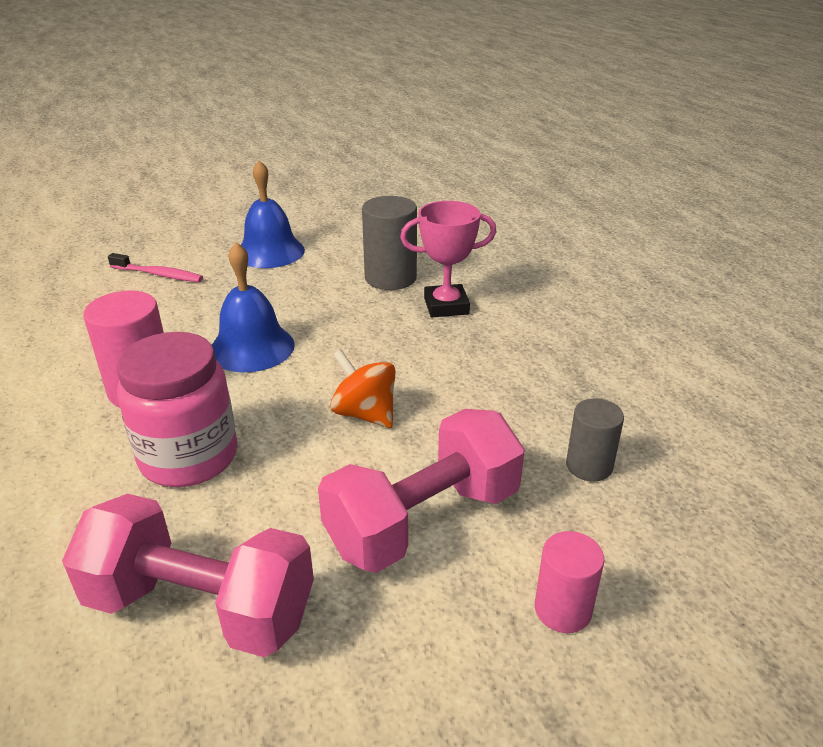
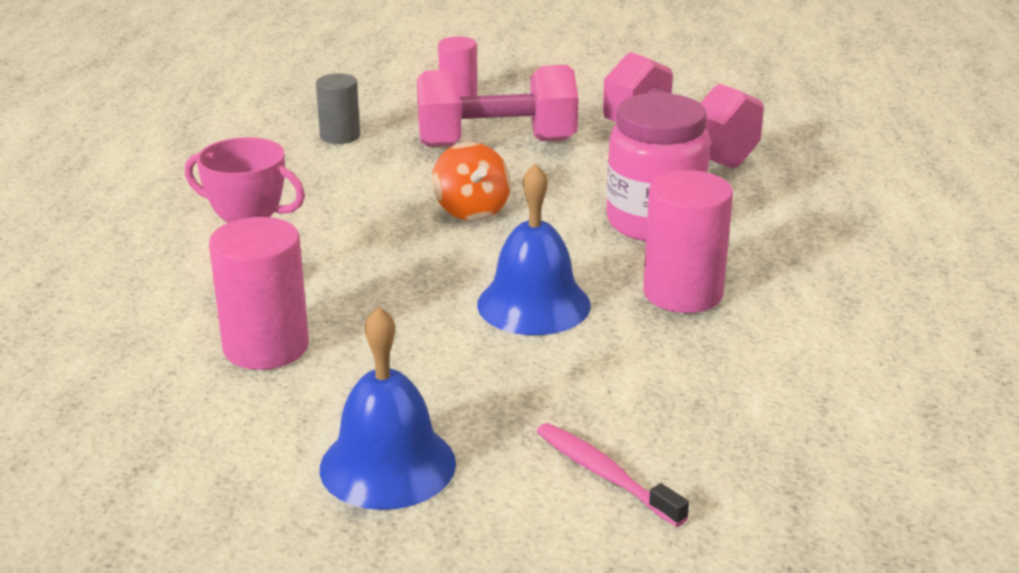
camera: 150 degrees left, 5 degrees down
(390, 278) = (266, 347): grey cylinder -> pink cylinder

